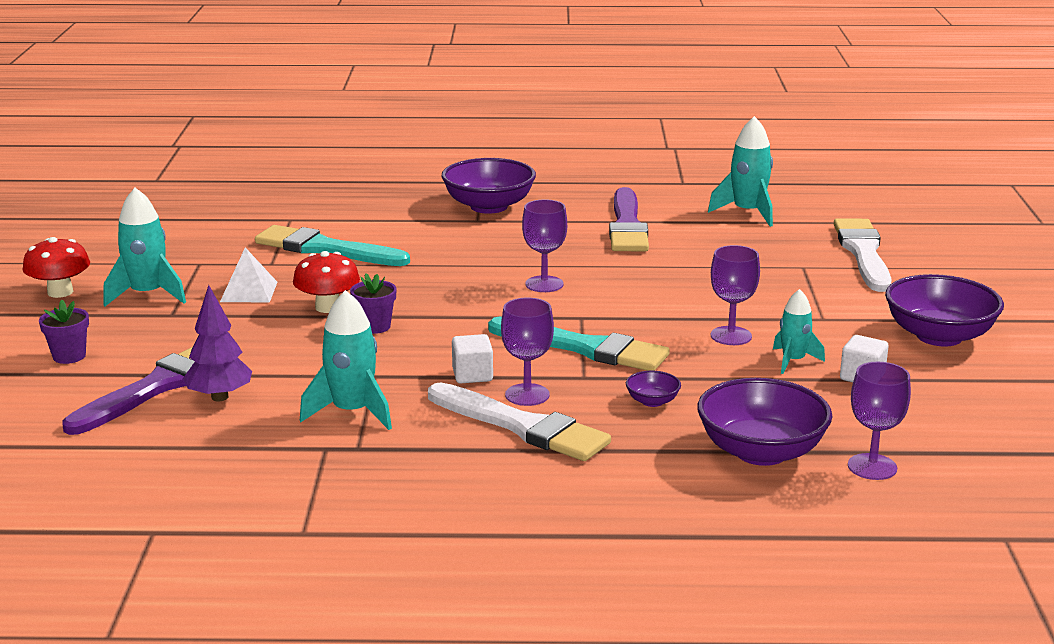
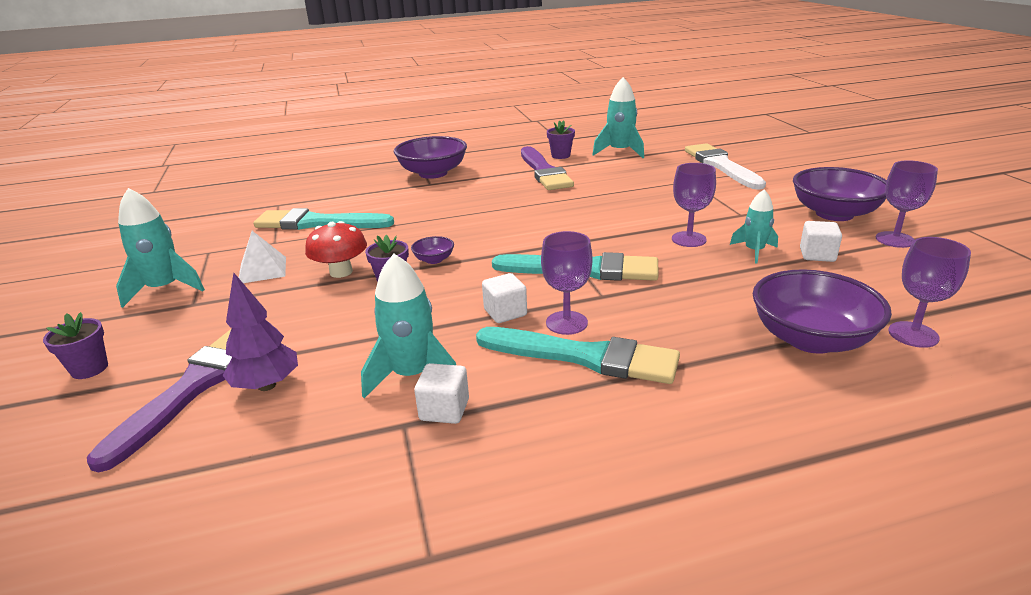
camera: 15 degrees left, 5 degrees up
(60, 292) = (74, 301): red mushroom -> none
(366, 443) = (444, 410): none -> white cube
(522, 426) = (584, 357): white brush -> turquoise brush
(544, 284) = (513, 223): purple goblet -> purple goblet (895, 239)
(652, 401) = (678, 308): purple bowl -> purple bowl (434, 260)
(665, 206) = (560, 155): none -> purple flower pot

